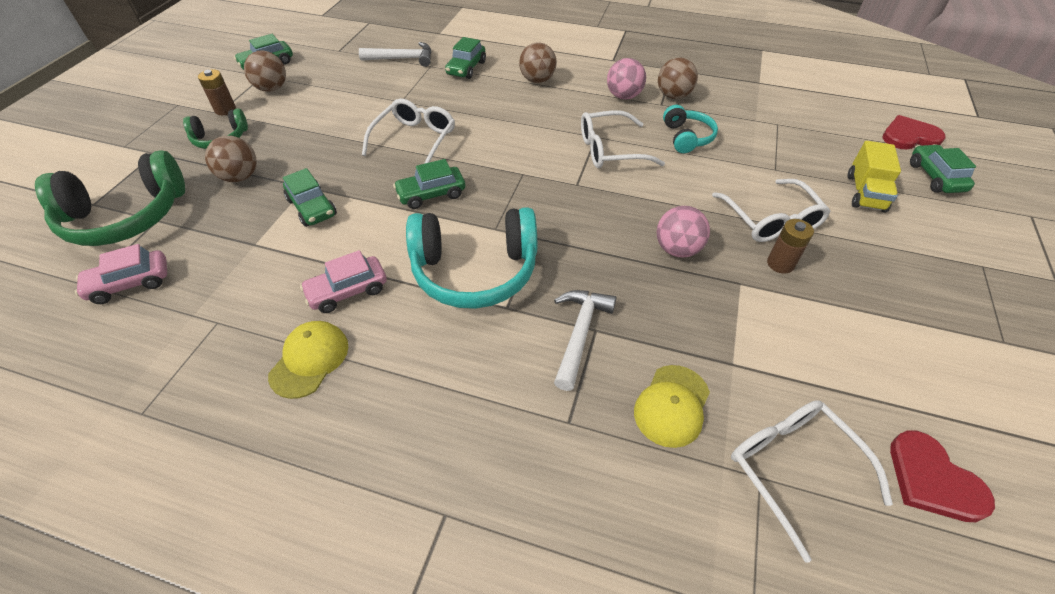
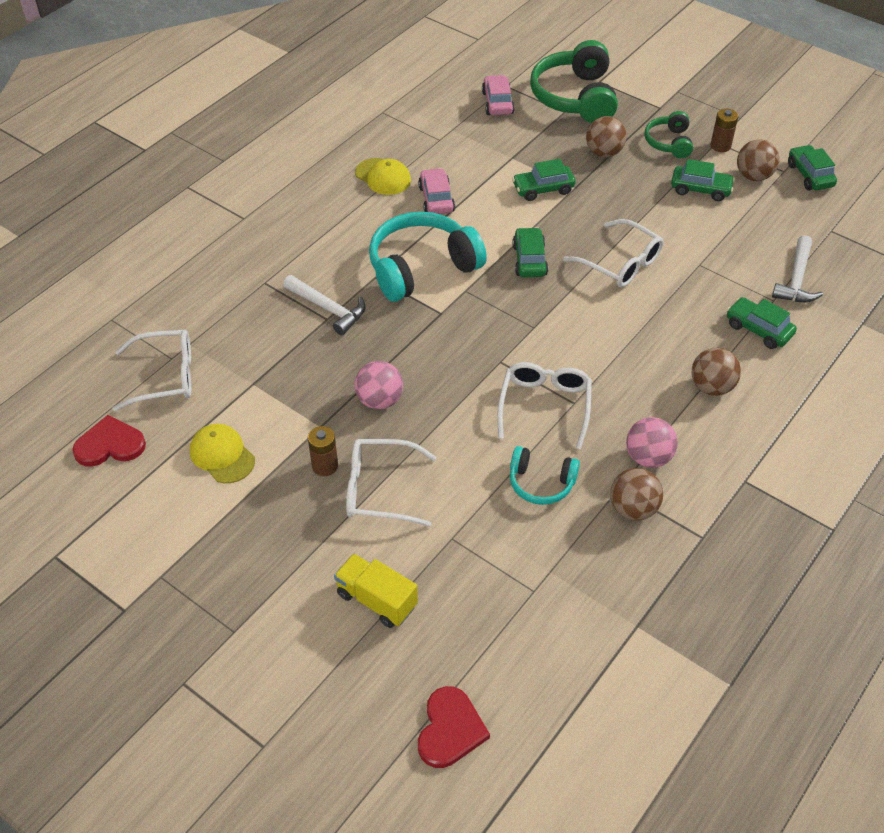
camera: 110 degrees right, 0 degrees up
(475, 271) = (422, 268): turquoise headphones -> turquoise headphones turned 45 degrees clockwise
(672, 405) = (243, 336): yellow cap -> yellow cap (222, 455)
(935, 177) = (367, 695): green car -> green car (700, 189)

